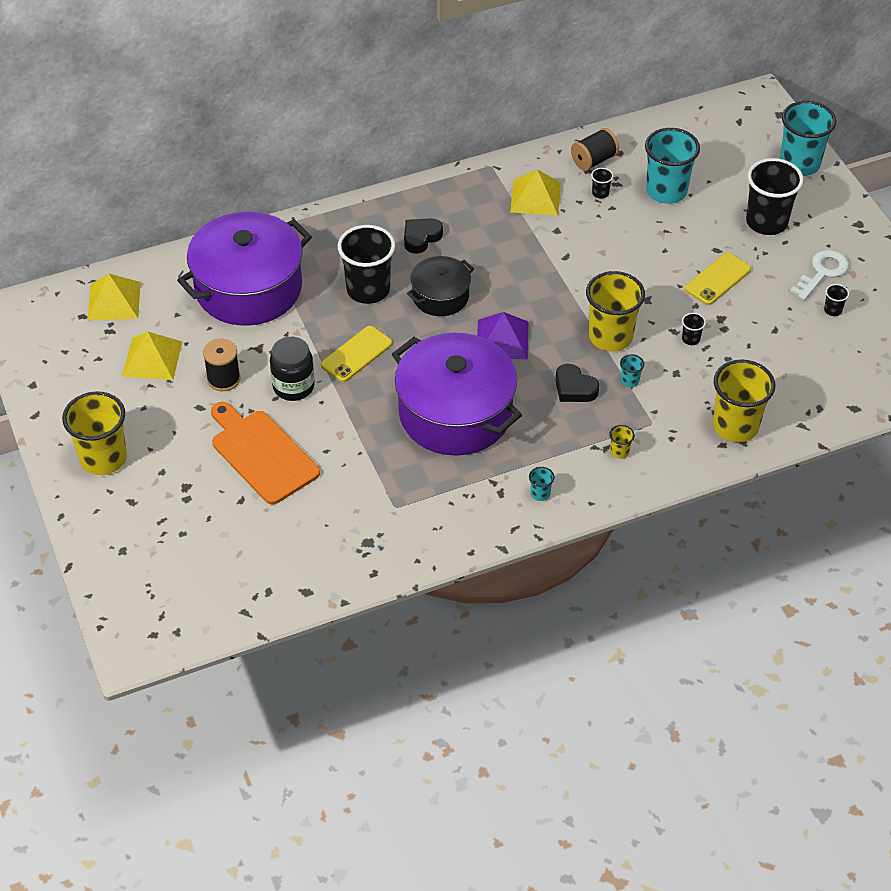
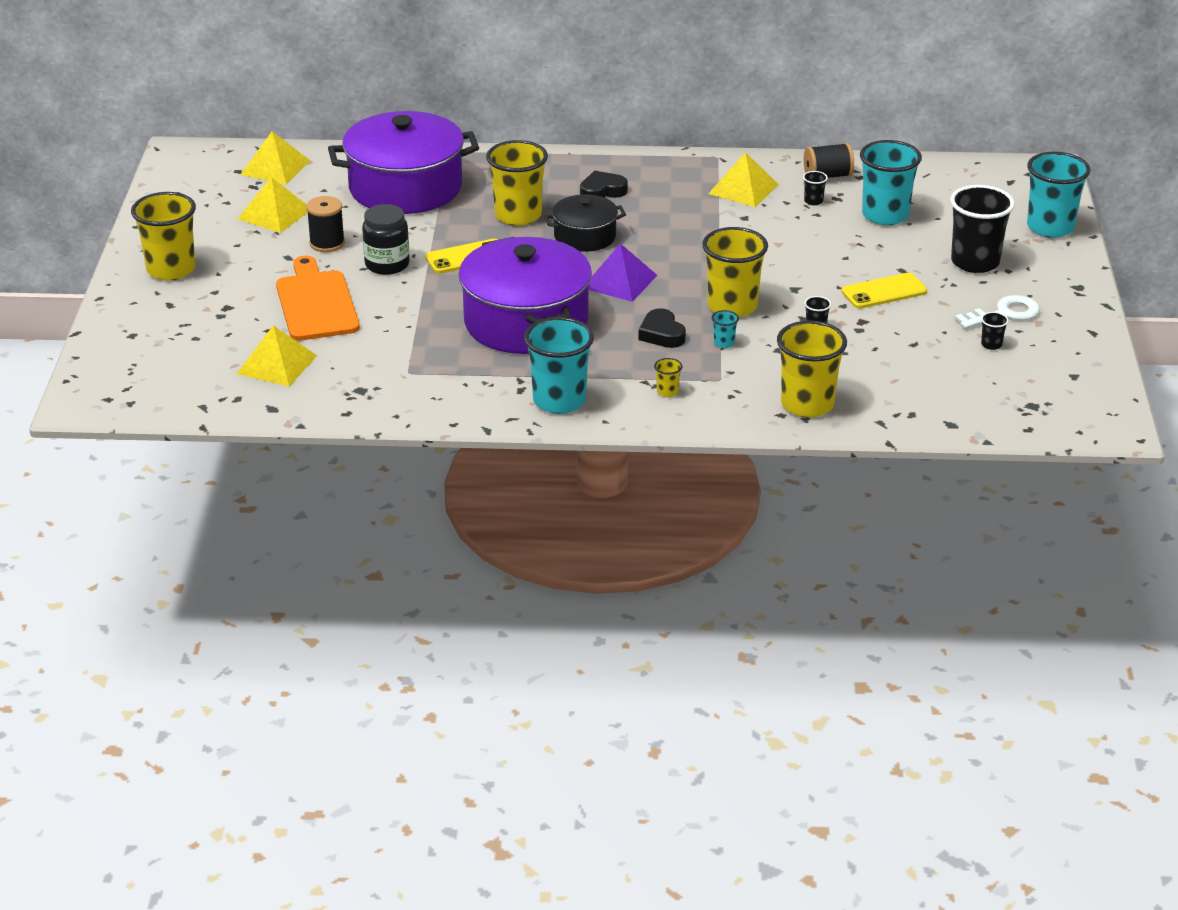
camera: 25 degrees right, 15 degrees down
(276, 539) = (276, 364): none -> yellow pyramid
(368, 290) = (518, 215): black cup -> yellow cup
(540, 494) = (559, 401): turquoise cup -> turquoise cup, size x2.44

